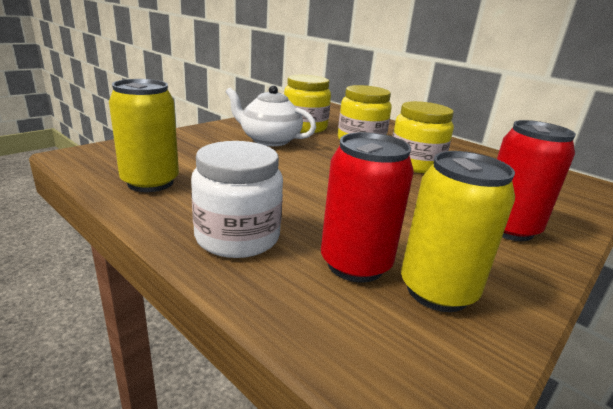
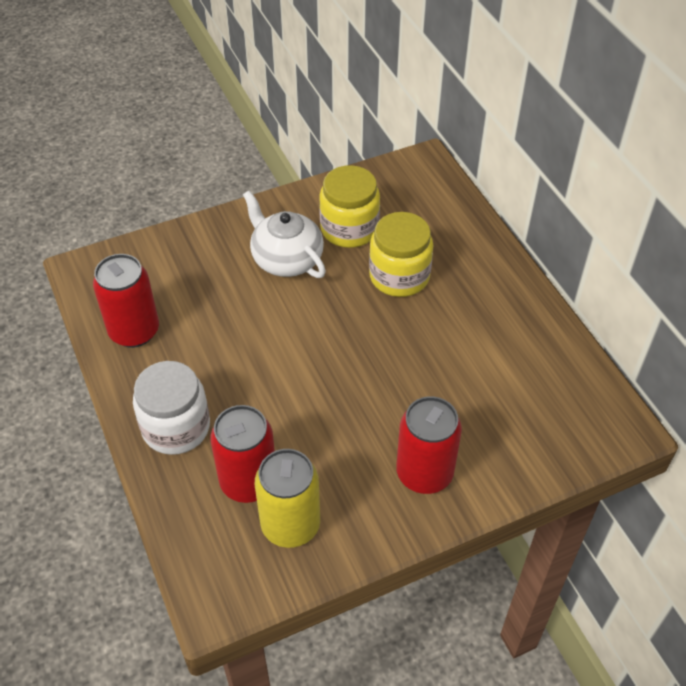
camera: 25 degrees right, 25 degrees up
(150, 182) = (134, 331): yellow can -> red can
(415, 164) = (427, 342): yellow jar -> none

